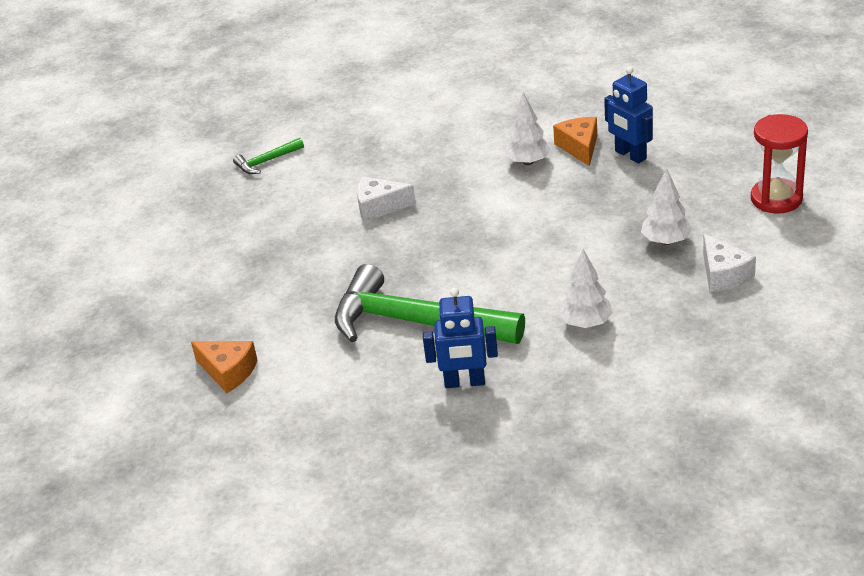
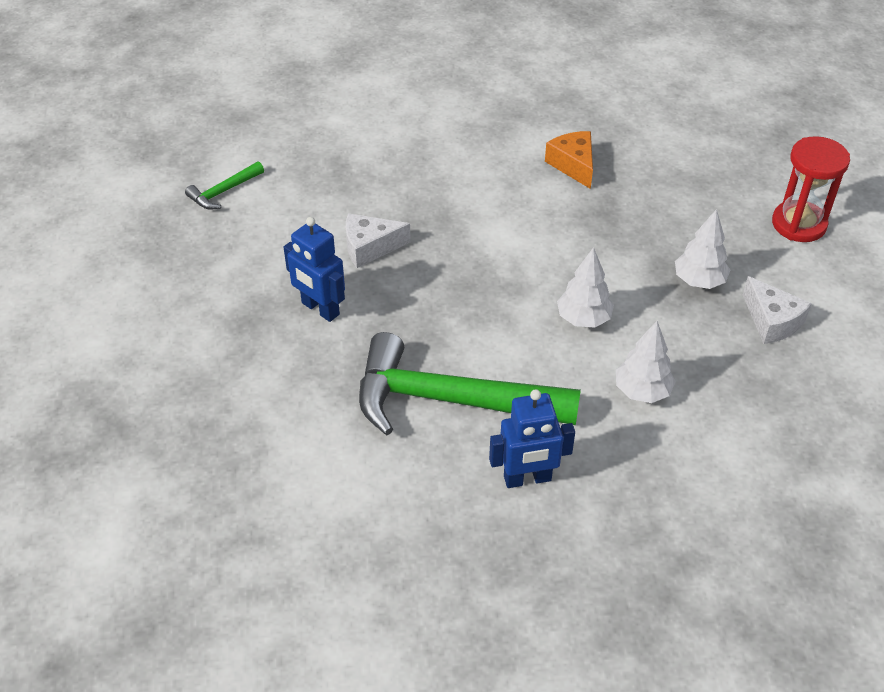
camera: 15 degrees left, 10 degrees up
(228, 372) = (243, 481): orange cheese -> none
(528, 162) = (522, 185): white tree -> white tree (583, 319)
(630, 155) = (630, 174): blue robot -> blue robot (320, 309)

